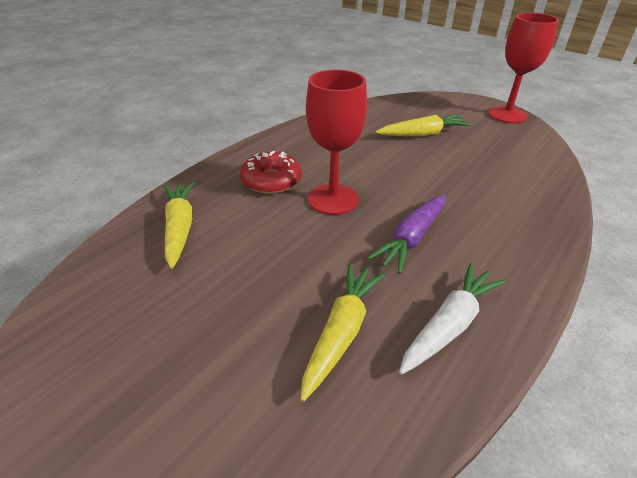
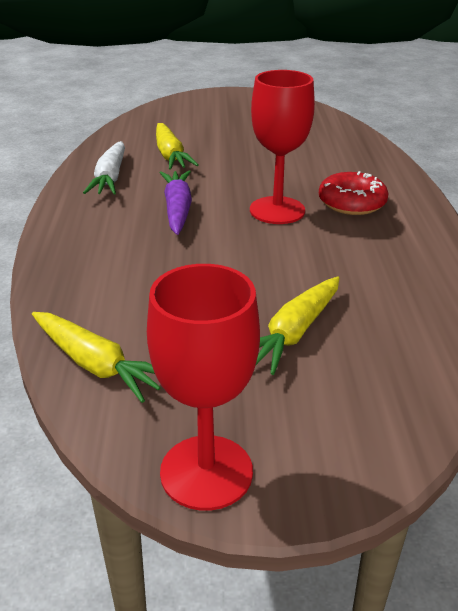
camera: 140 degrees right, 5 degrees down
(179, 228) = (344, 155): yellow carrot -> yellow carrot (96, 365)

